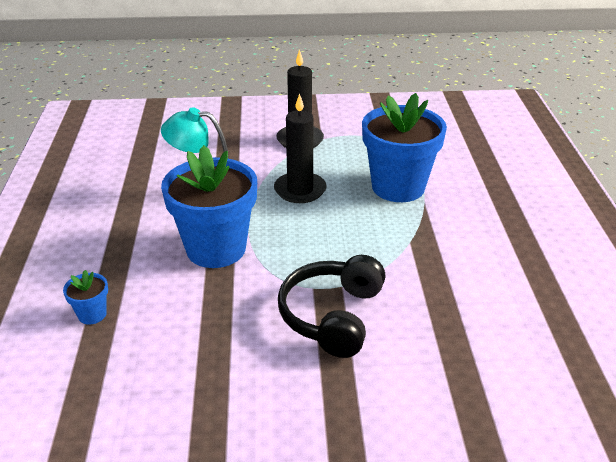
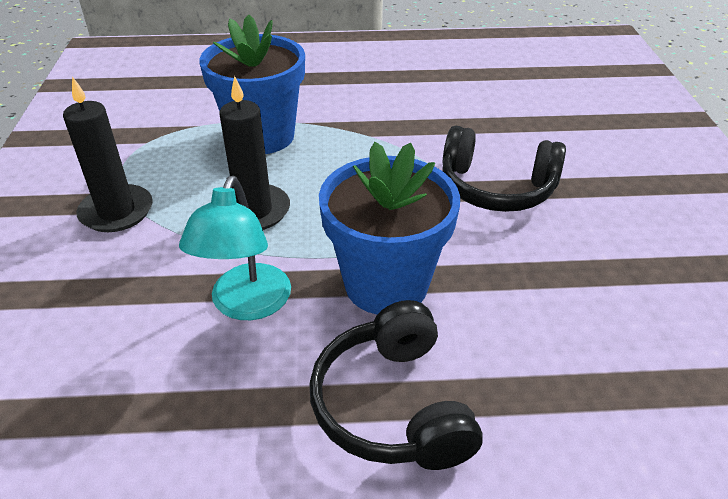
camera: 90 degrees left, 5 degrees up
(92, 314) = (547, 405): blue flower pot -> none
(114, 249) = (392, 405): none -> black headphones

